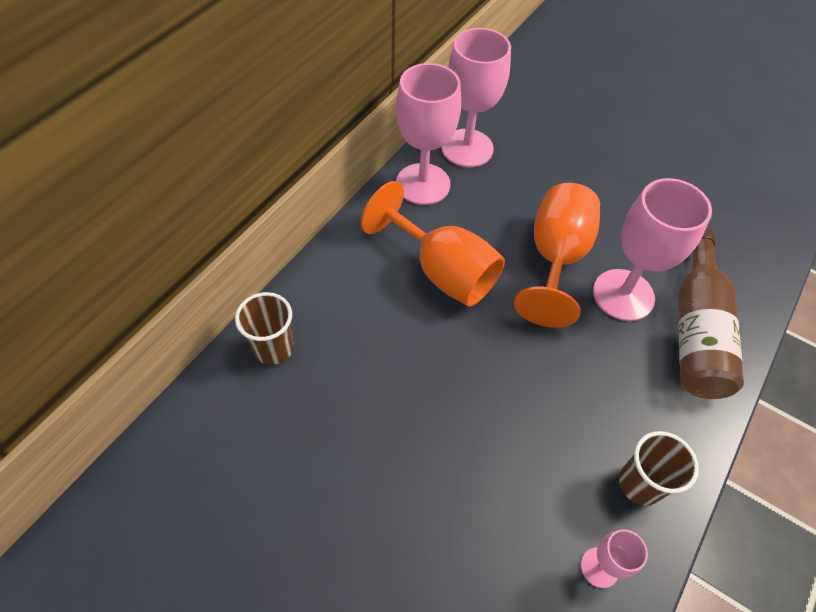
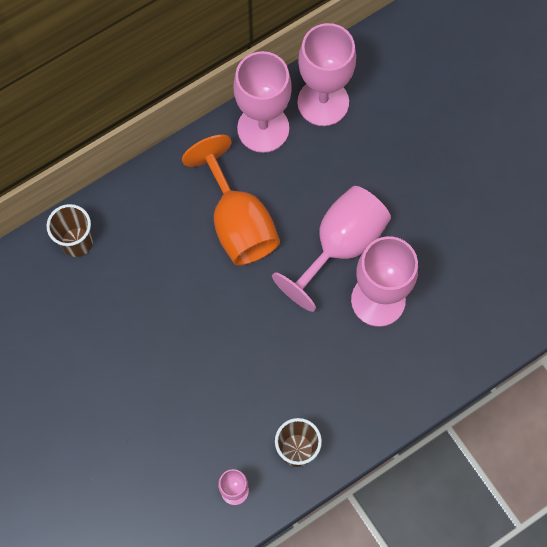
camera: 25 degrees right, 15 degrees up
(555, 258) = (340, 245): orange goblet -> pink goblet
(696, 330) = (419, 353): brown bottle -> none

